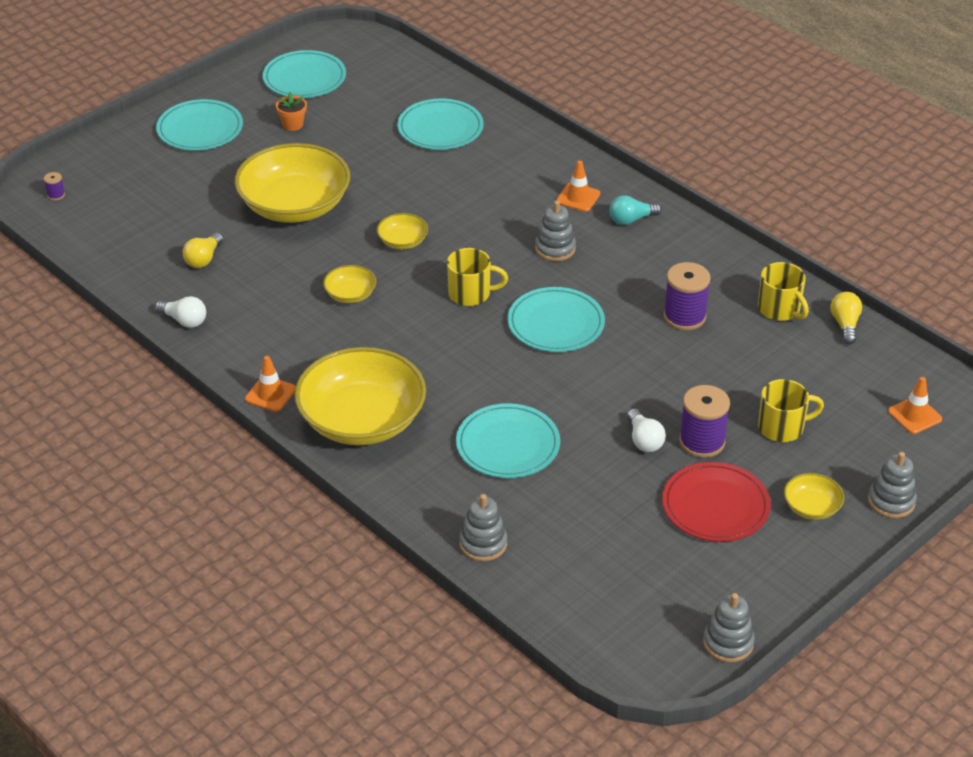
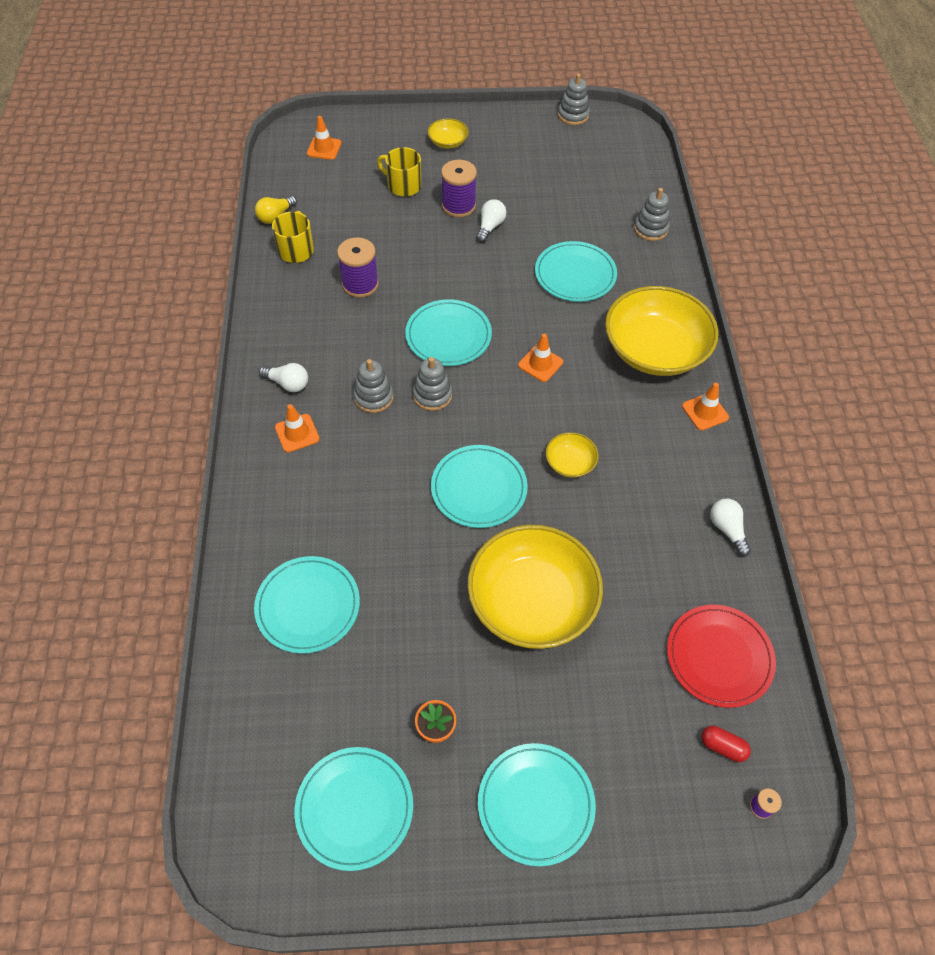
camera: 140 degrees left, 15 degrees up
(100, 207) = (722, 747): none -> red capsule
(204, 259) = (664, 592): yellow light bulb -> none
(402, 241) = (479, 488): yellow bowl -> turquoise plate
(452, 348) = (540, 364): none -> orange traffic cone
(470, 294) = (479, 400): yellow mug -> none
(631, 219) = (287, 383): turquoise light bulb -> white light bulb
(715, 505) = (497, 172): red plate -> red plate (719, 657)
(891, 501) = (404, 121): grey stacking toy -> grey stacking toy (432, 395)

